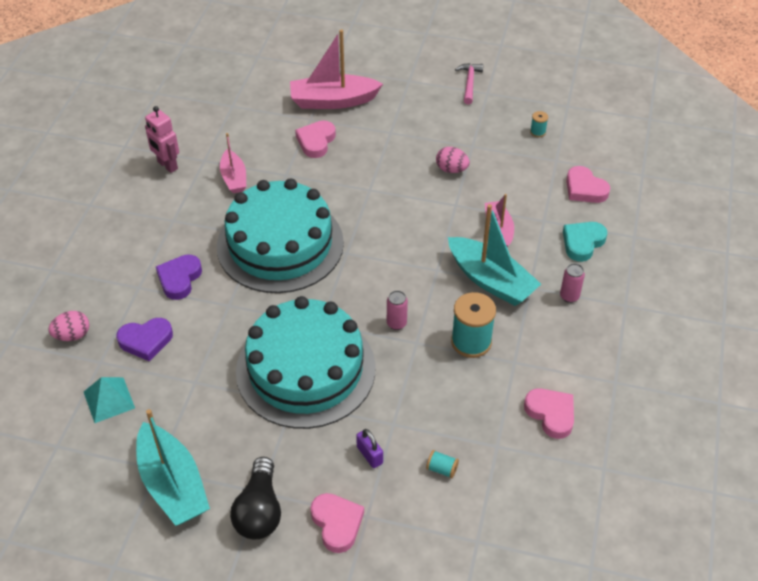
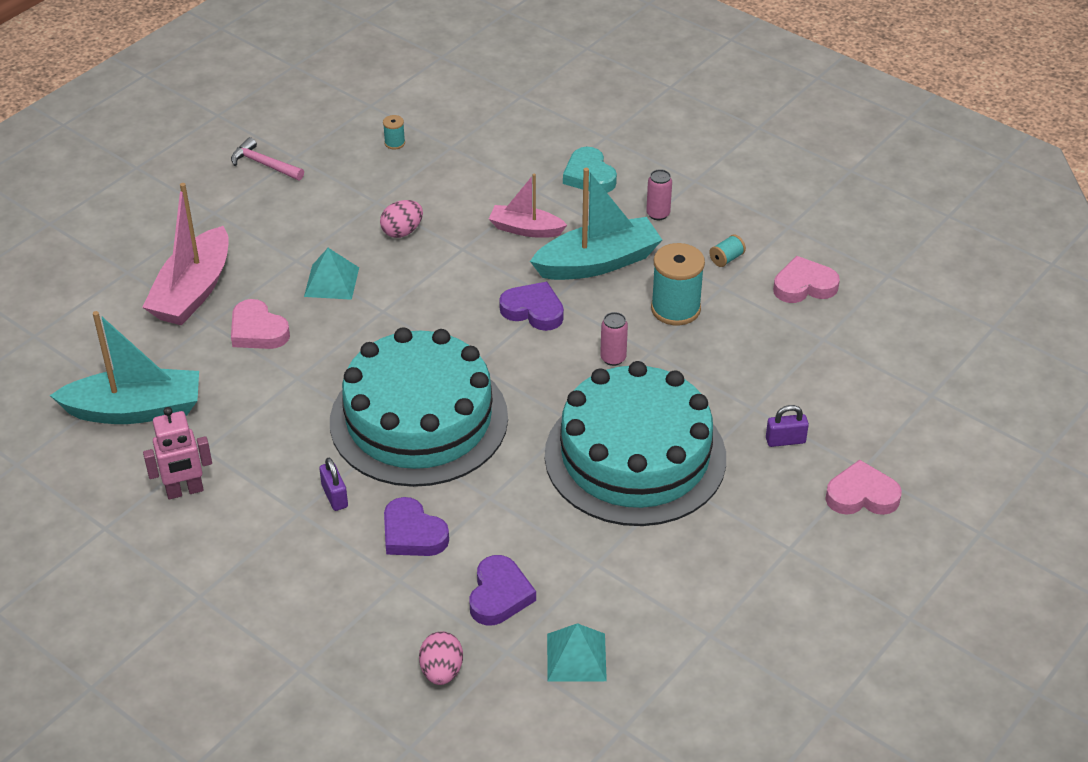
camera: 65 degrees left, 5 degrees down
(173, 484) = (741, 625): turquoise boat -> turquoise boat (135, 410)
(194, 231) = (335, 496): none -> purple padlock
(234, 178) = (264, 429): pink boat -> none
(259, 511) = (815, 556): black light bulb -> none
(381, 156) = (331, 282): none -> turquoise pyramid
(418, 263) = (533, 310): none -> purple heart
(442, 469) = (832, 390): turquoise spool -> turquoise spool (726, 259)
(584, 189) = (511, 143): pink heart -> none

